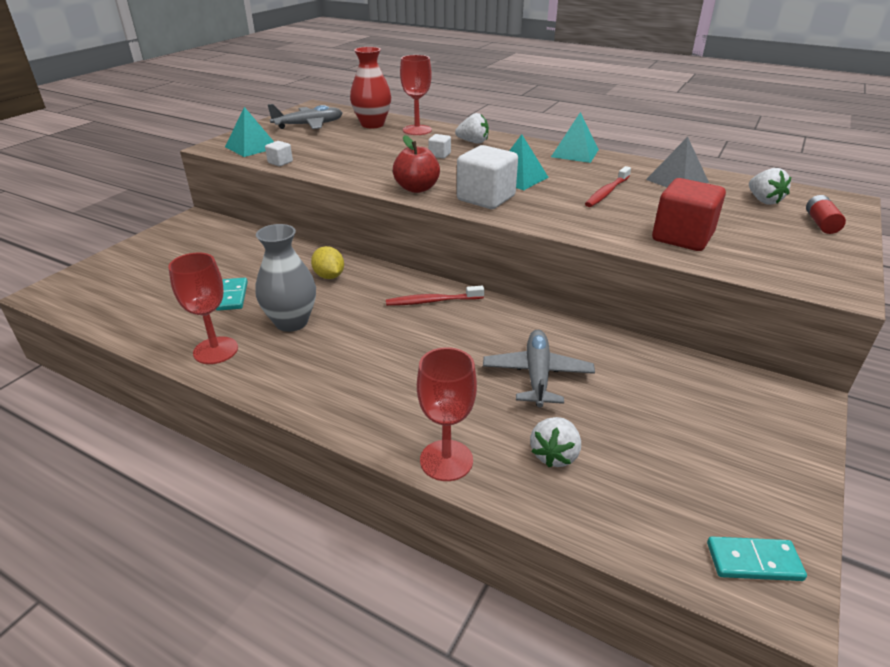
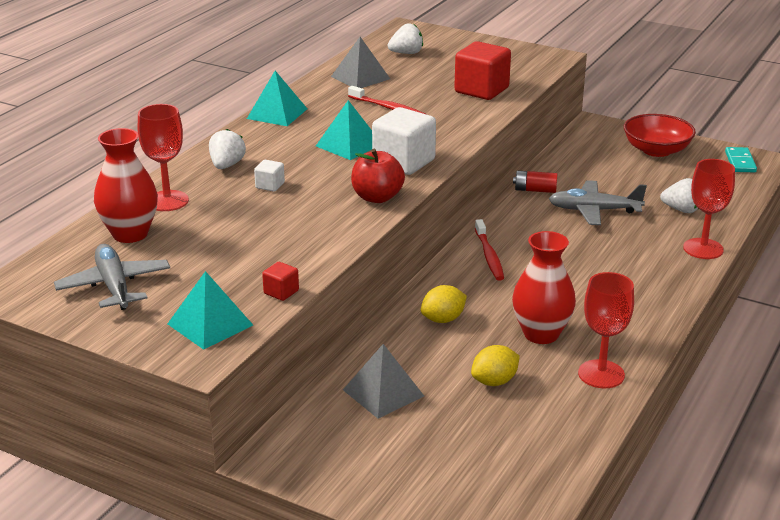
camera: 90 degrees left, 5 degrees down
(232, 296) = (494, 381): turquoise domino -> yellow lemon
(241, 252) = (383, 393): none -> grey pyramid
(280, 162) = (281, 292): white cube -> red cube
(291, 322) = (541, 334): grey vase -> red vase
(745, 455) = (656, 150): none -> red bowl
(821, 223) = (450, 43): red battery -> red battery (535, 190)

